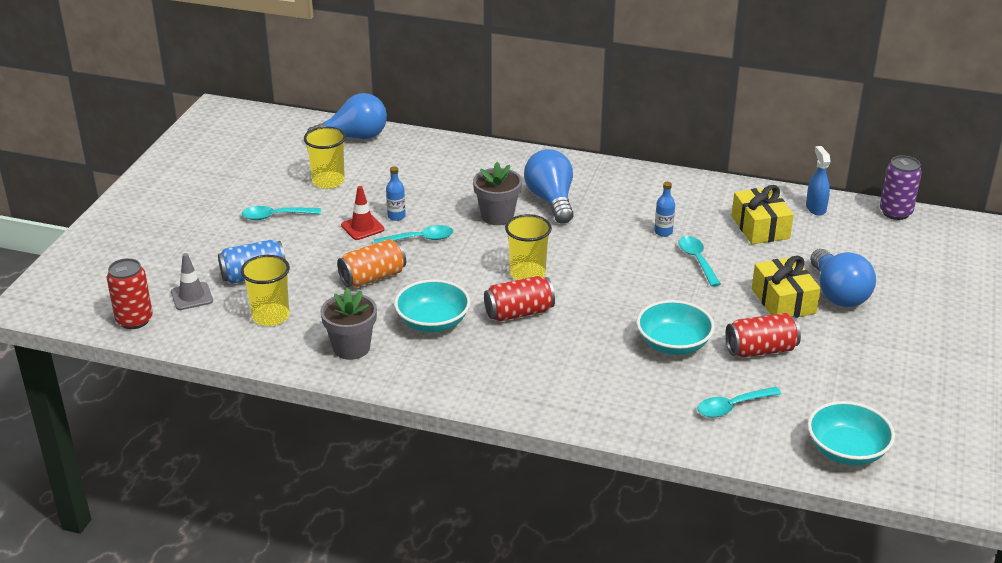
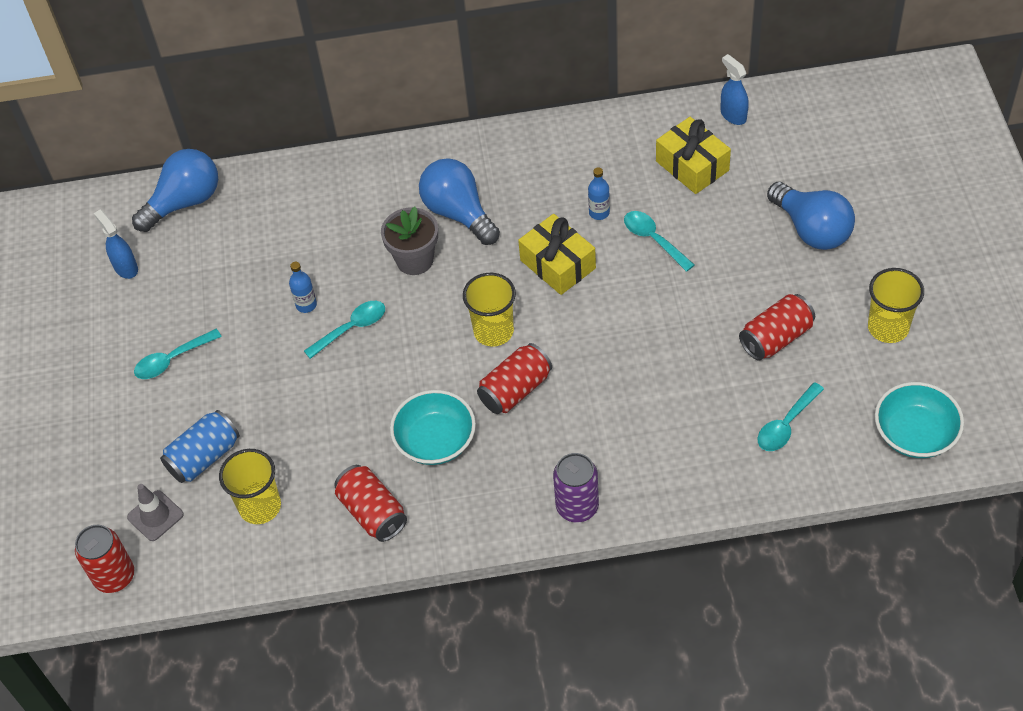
camera: 20 degrees left, 20 degrees up
(284, 159) = (126, 267): none -> blue spray bottle
(328, 181) = (198, 282): yellow cup -> yellow cup (888, 327)
(351, 348) = (372, 512): grey flower pot -> red can
(362, 227) = (279, 337): red traffic cone -> none
(373, 277) = (335, 405): orange can -> none
(673, 344) = (689, 366): turquoise bowl -> none
(783, 301) = (765, 262): yellow gift -> yellow gift (557, 264)
(895, 212) = (813, 90): purple can -> purple can (577, 507)

